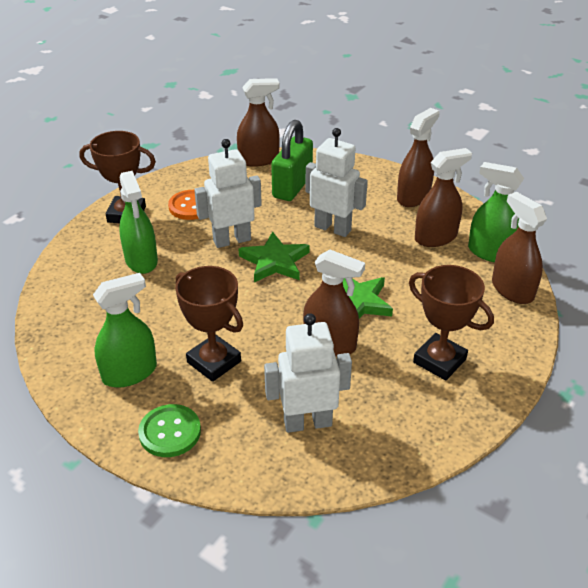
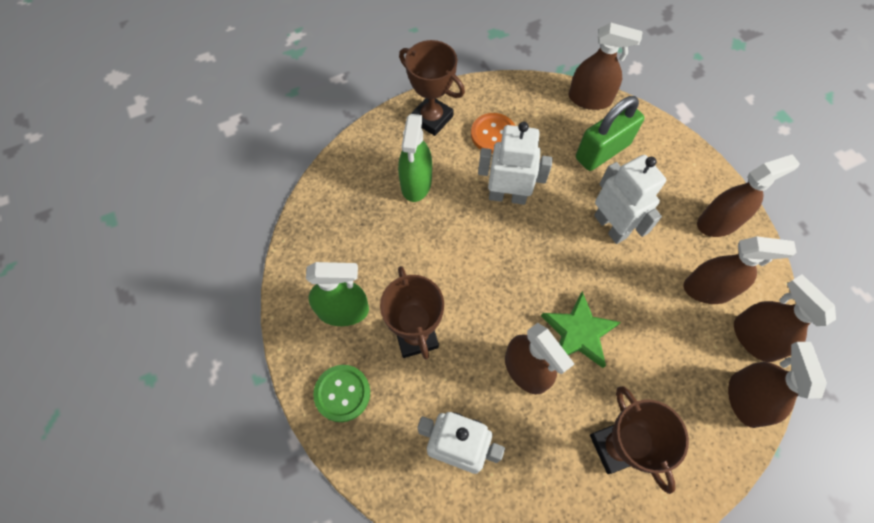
camera: 30 degrees right, 25 degrees up
(274, 261) = (532, 242): green star -> none
(491, 253) = (754, 338): green spray bottle -> brown spray bottle

